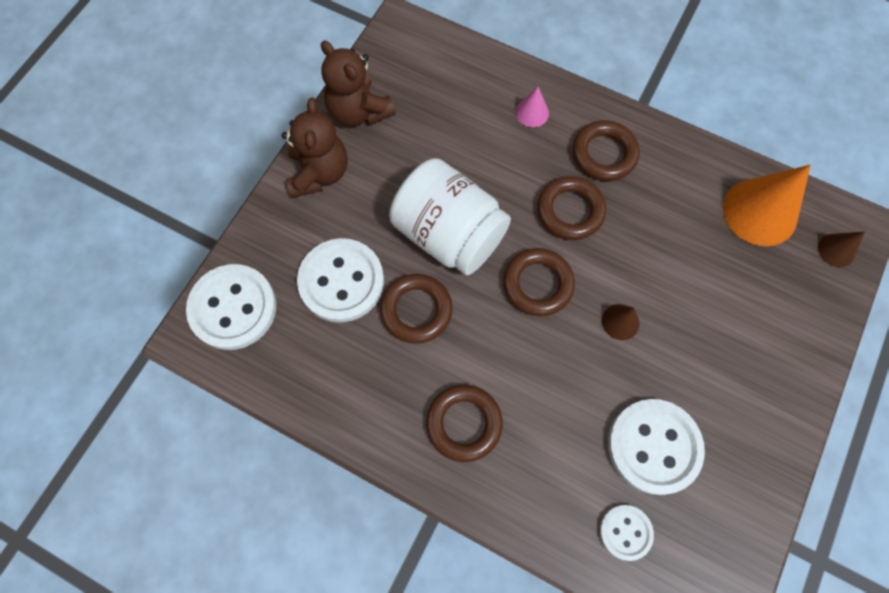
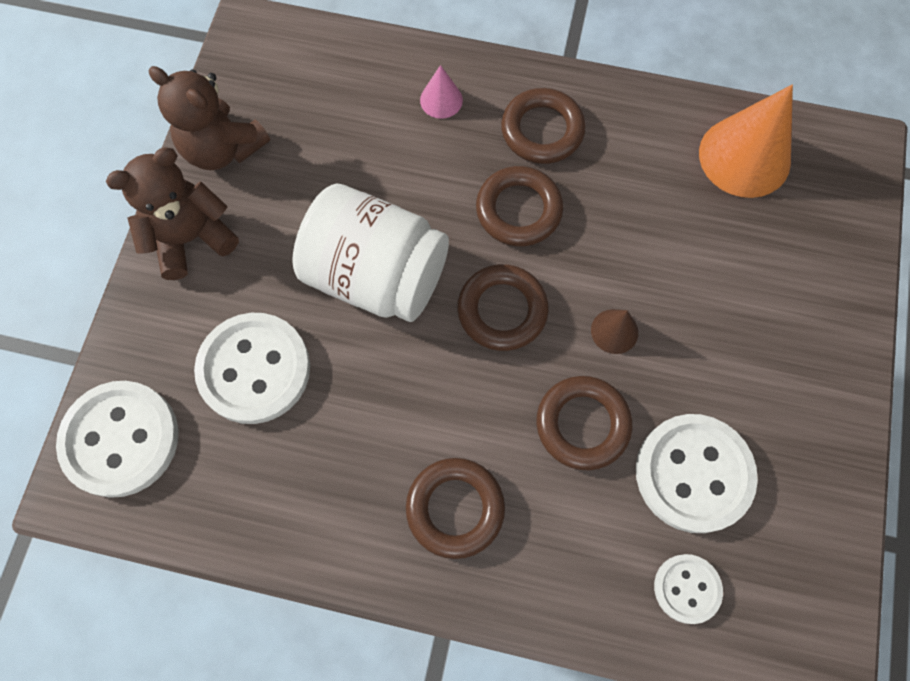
camera: 15 degrees left, 0 degrees up
(319, 173) = (191, 238): brown teddy bear -> brown teddy bear turned 105 degrees counterclockwise
(416, 310) = (359, 381): brown ring -> brown ring (582, 424)
(836, 250) = (844, 181): brown cone -> none

